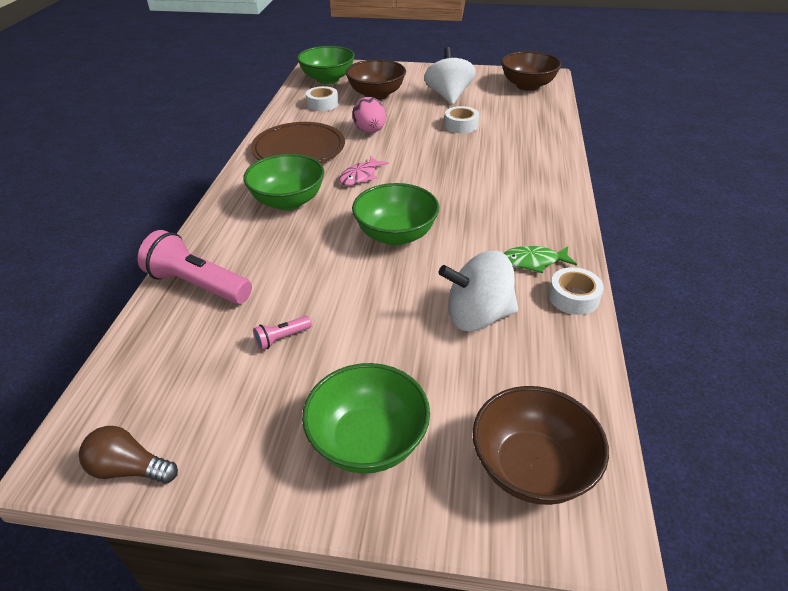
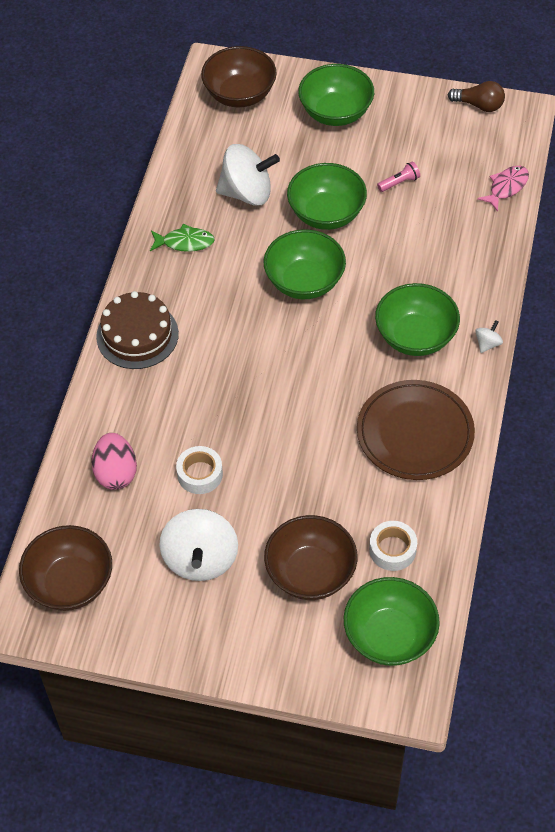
camera: 175 degrees left, 15 degrees up
(198, 285) = (479, 235): pink flashlight -> none
(222, 200) = (487, 344): none -> white spinning top
(360, 176) = (337, 374): pink fish -> pink fish (506, 187)
(370, 131) = (323, 469): pink egg -> pink egg (116, 473)
(376, 298) = (326, 214): none -> green bowl
(546, 191) = (137, 335): none -> brown cake
(573, 297) = (165, 205): white tape -> none

